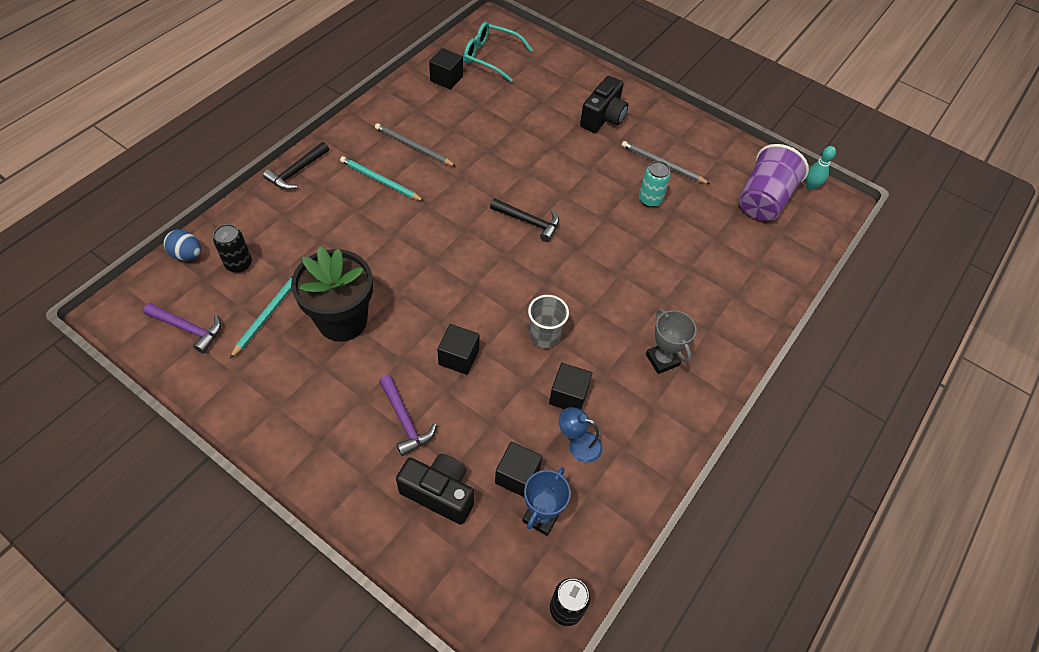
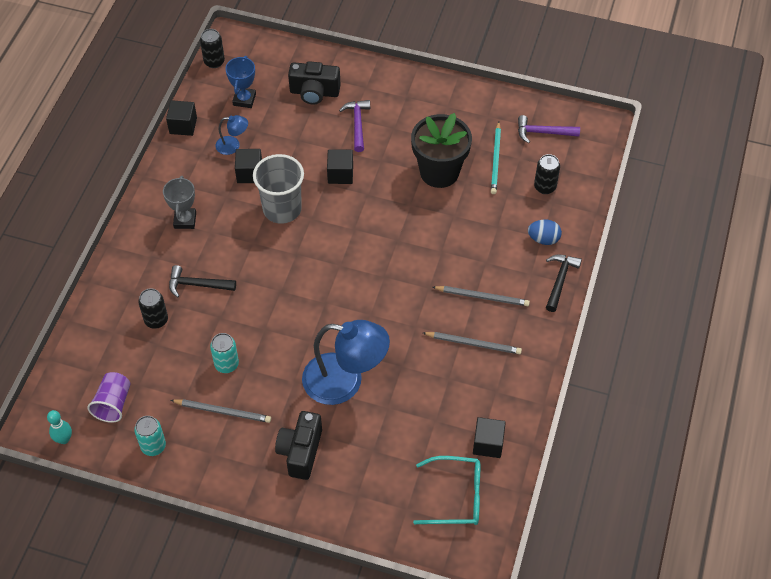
camera: 165 degrees right, 0 degrees up
(187, 254) = (588, 181): blue egg -> blue egg (543, 239)
(380, 181) = (482, 297): turquoise pencil -> grey pencil
(405, 420) = (357, 124): purple hammer -> purple hammer turned 45 degrees clockwise
(517, 476) = (268, 116): black cube -> black cube (183, 125)
(529, 222) = (331, 302): black hammer -> black hammer (197, 285)
(544, 154) = (345, 381): none -> blue lamp
(544, 336) = (282, 209): grey cup -> grey cup, size x1.55
(662, 360) = (185, 220): grey trophy -> grey trophy turned 45 degrees clockwise
(712, 260) = (156, 320): none -> black can
(730, 158) = (153, 446): none -> turquoise can
(763, 200) = (113, 404): purple cup -> purple cup, size x0.64

